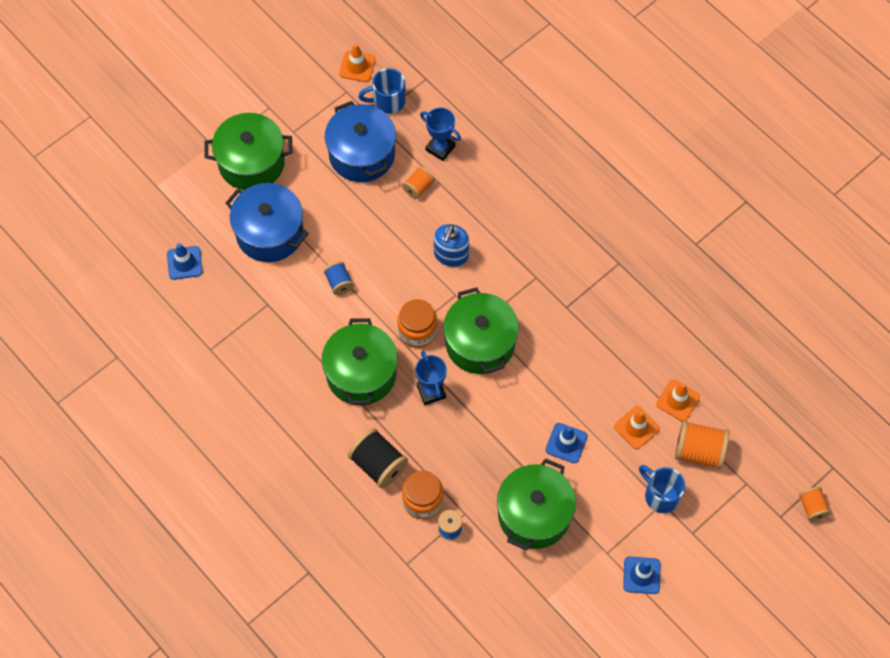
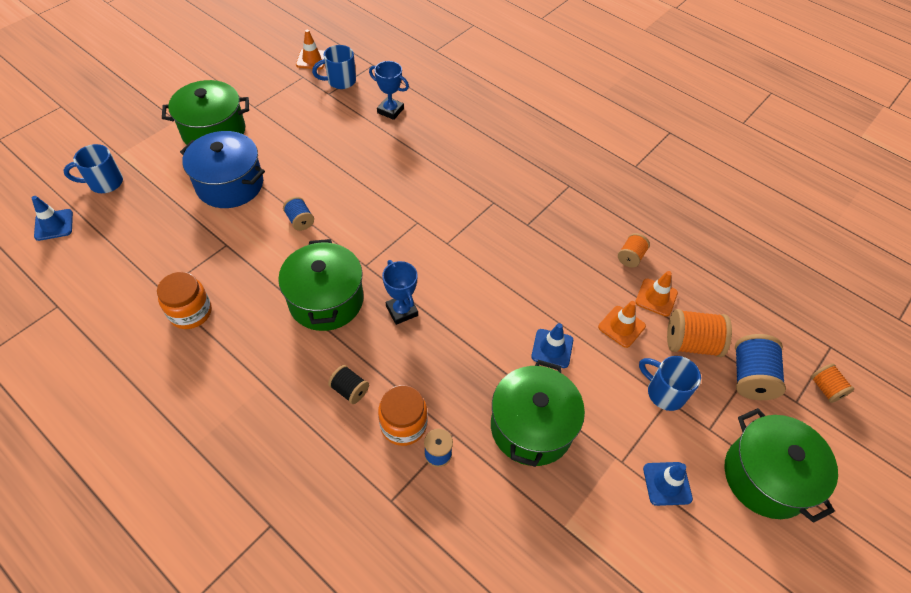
camera: 10 degrees left, 10 degrees down
(146, 221) = (104, 183): none -> blue mug
(184, 263) = (141, 215): blue traffic cone -> blue traffic cone (54, 225)
(362, 154) = (318, 119): blue pot -> none
(378, 464) = (350, 390): black spool -> black spool, size x0.59
(417, 331) = (382, 256): orange jar -> orange jar (190, 312)
(418, 188) = (373, 140): orange spool -> orange spool (630, 257)
(451, 255) = (409, 190): blue soap dispenser -> none
(480, 343) = (447, 262): green pot -> green pot (766, 477)
(745, 489) = (750, 377): none -> blue spool

